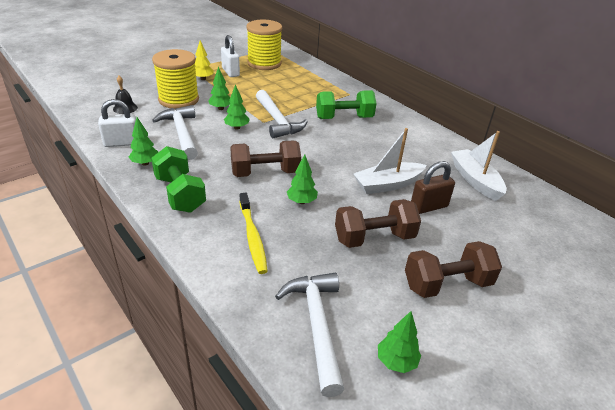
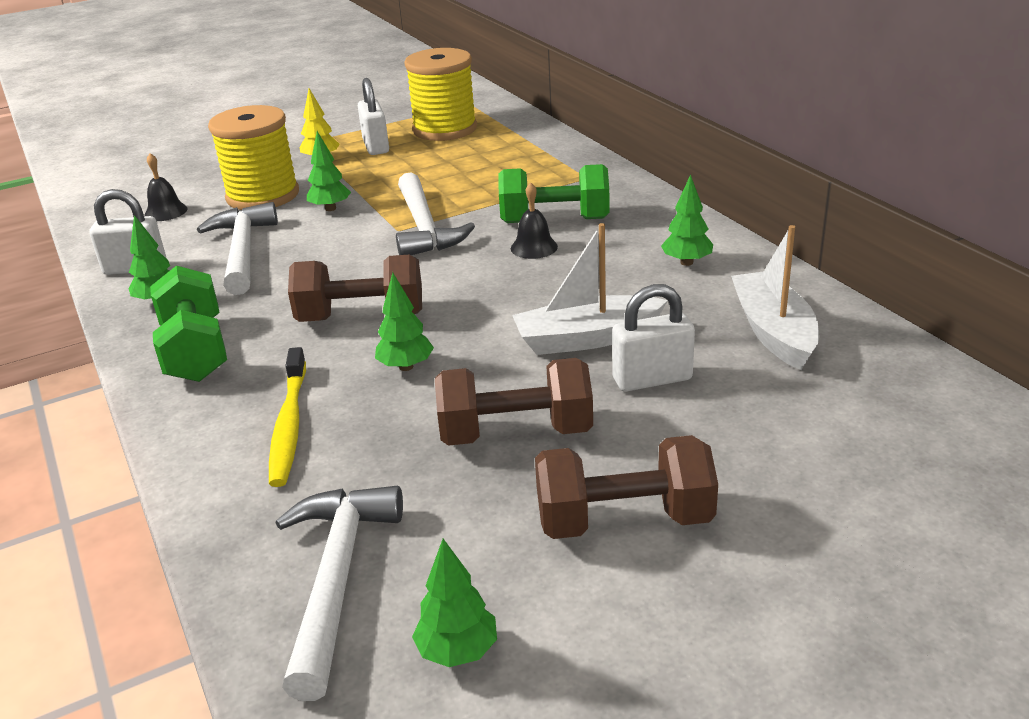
camera: 15 degrees right, 5 degrees down
(237, 127) = (344, 240): green tree -> green tree (686, 262)
(340, 133) = (534, 247): none -> black bell
(428, 206) = (652, 379): brown padlock -> white padlock

